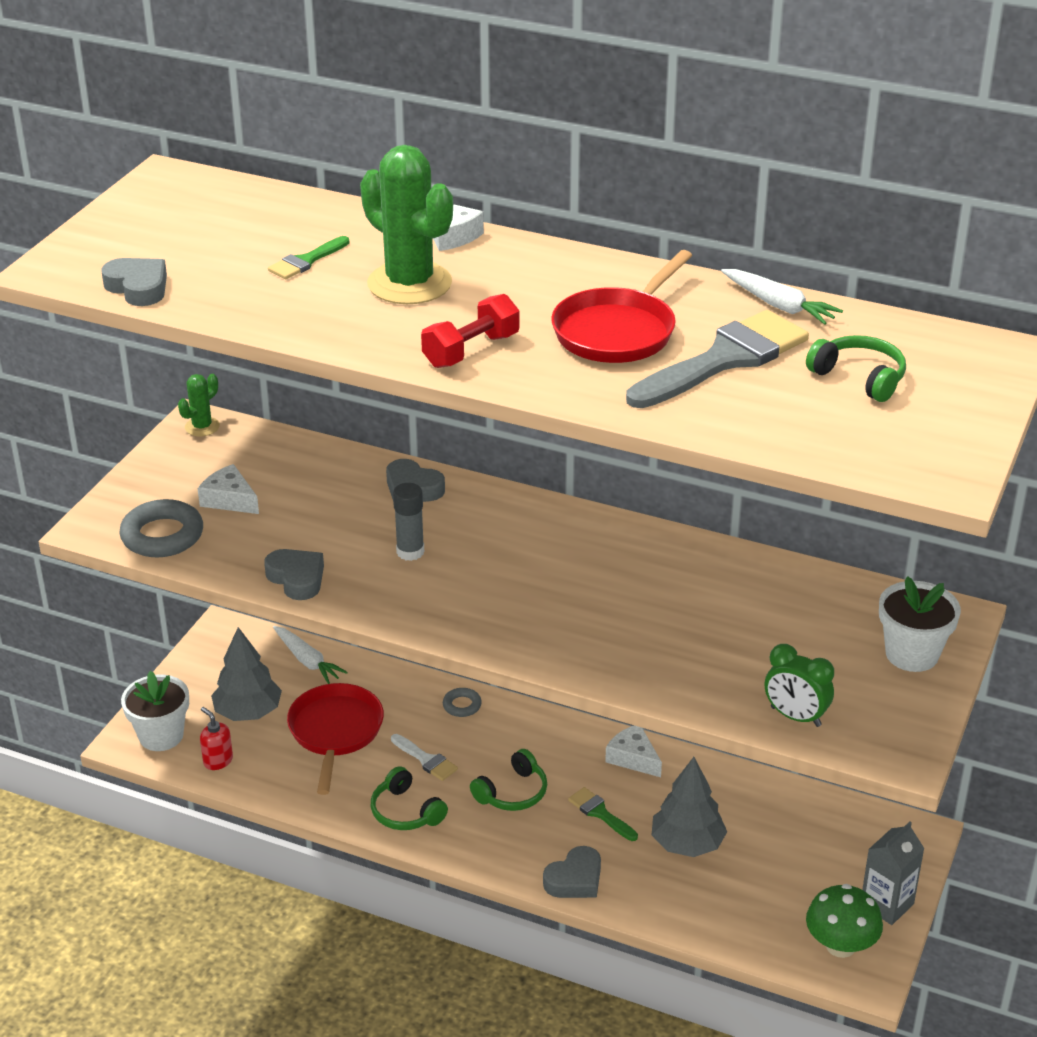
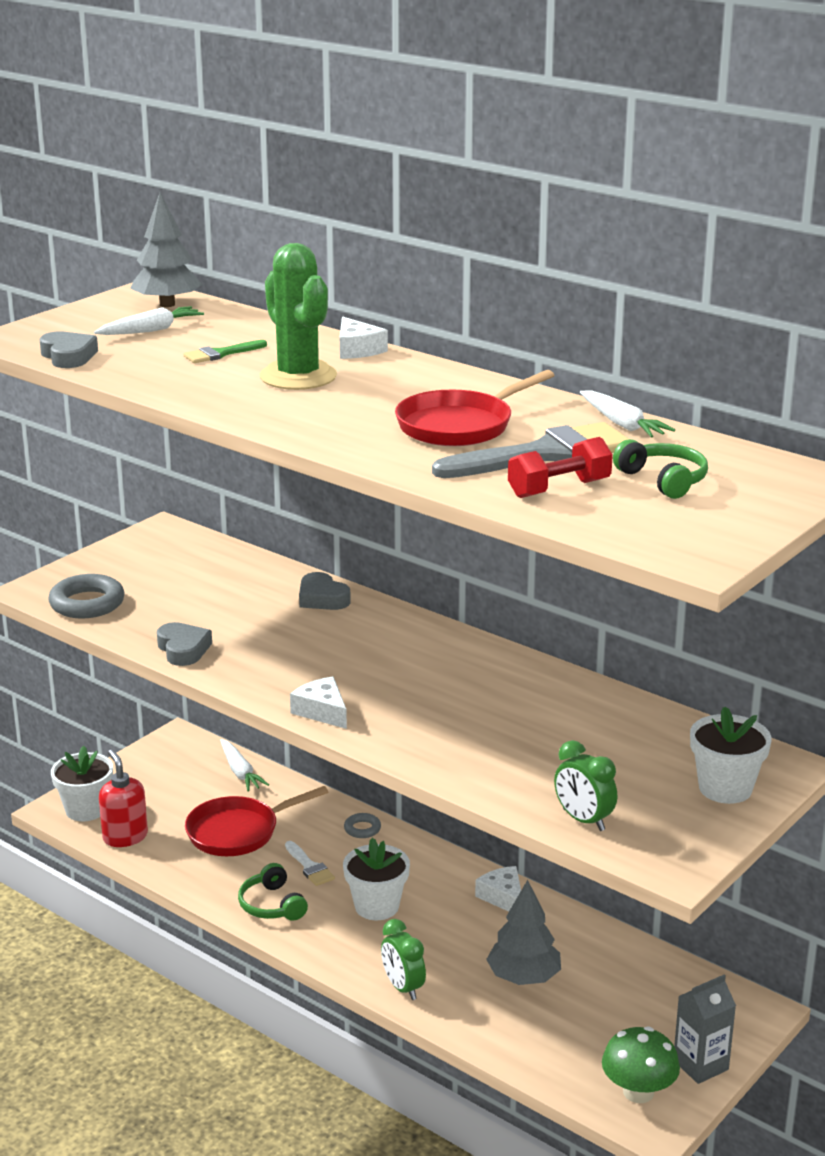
camera: 15 degrees right, 10 degrees down
(202, 427) = (165, 532): green cactus -> none
(207, 235) = (150, 330): none -> white carrot
(218, 761) = (125, 837): red soap dispenser -> red soap dispenser, size x1.56
(229, 499) = (158, 586): white cheese -> white cheese (322, 711)
(248, 712) = (169, 803): grey tree -> grey tree (167, 304)
(335, 732) = (238, 832): red pan -> red pan turned 135 degrees counterclockwise
(410, 552) = (293, 644): grey glue stick -> none
(471, 350) = (318, 424): red dumbbell -> red dumbbell (559, 489)
(512, 792) = (376, 906): green headphones -> white flower pot
(575, 879) = (403, 987): grey heart -> green clock
(600, 813) = (451, 937): green brush -> none

